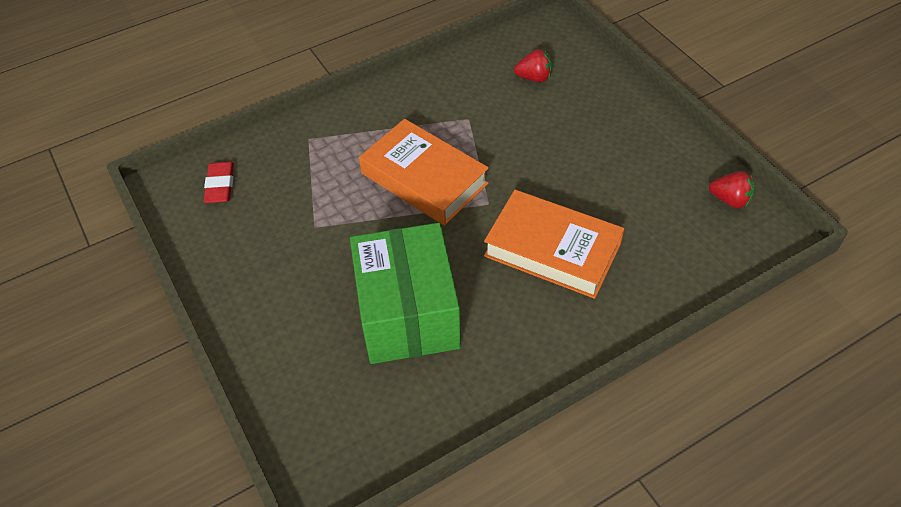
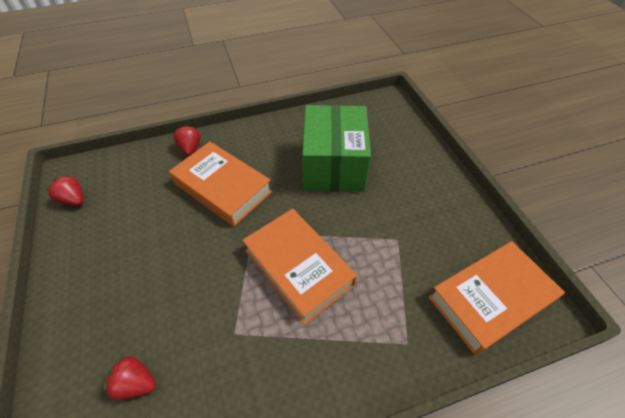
camera: 170 degrees left, 0 degrees up
(220, 185) = (490, 299): red eraser -> orange book
(634, 301) = (190, 148): none -> red strawberry

